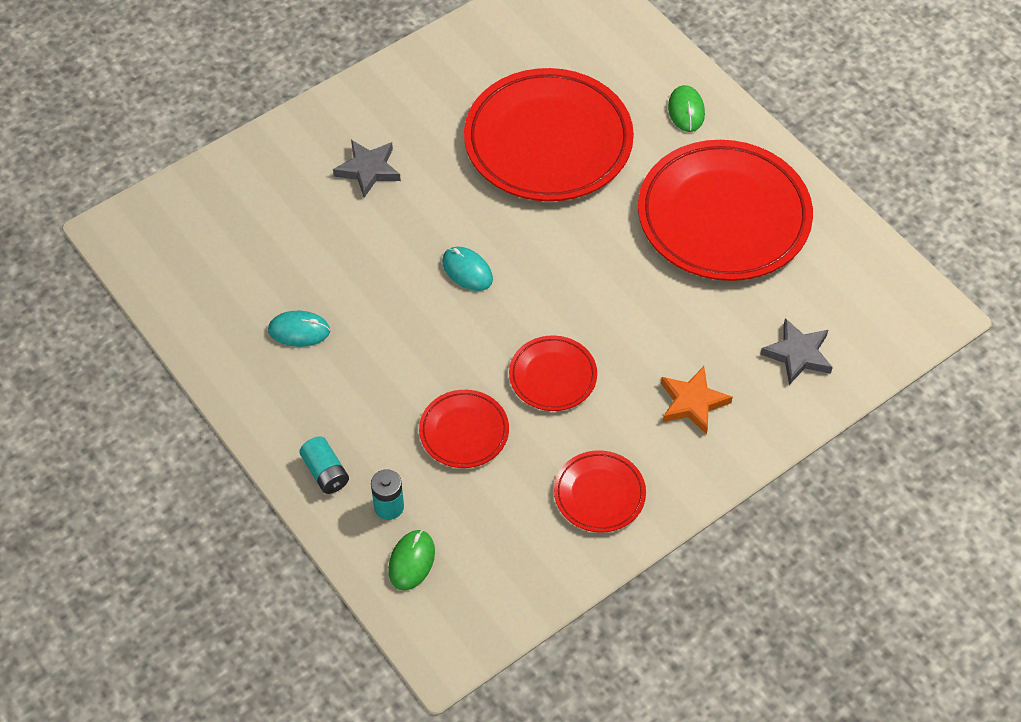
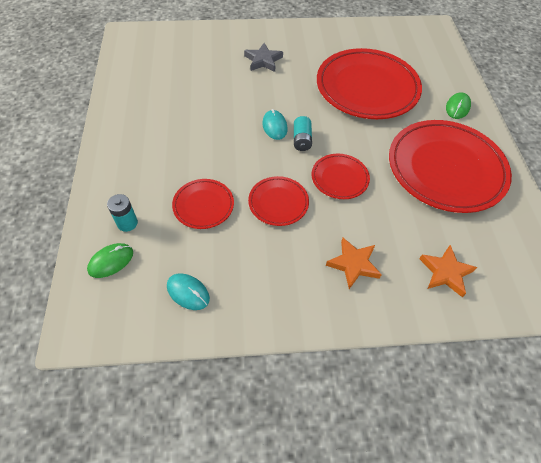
camera: 30 degrees right, 0 degrees up
(299, 330) = (165, 112): turquoise mouse -> turquoise mouse (188, 292)
(325, 472) = (112, 186): turquoise battery -> turquoise battery (301, 140)
(599, 494) = (252, 287): red plate -> red plate (339, 178)
(798, 354) = (445, 272): grey star -> orange star

